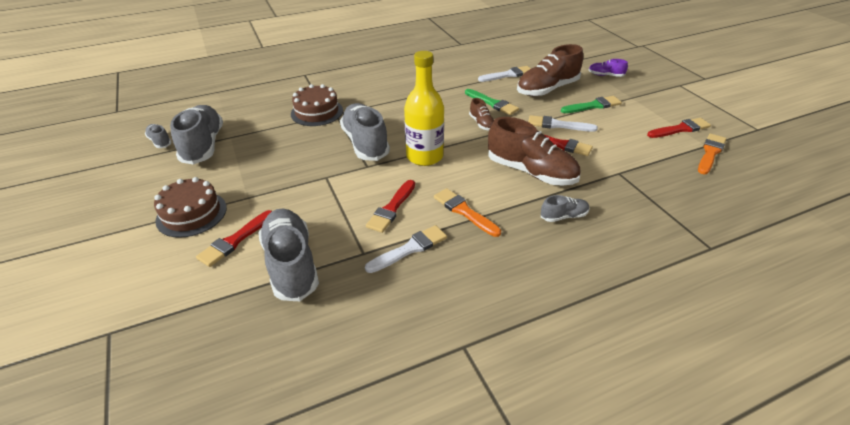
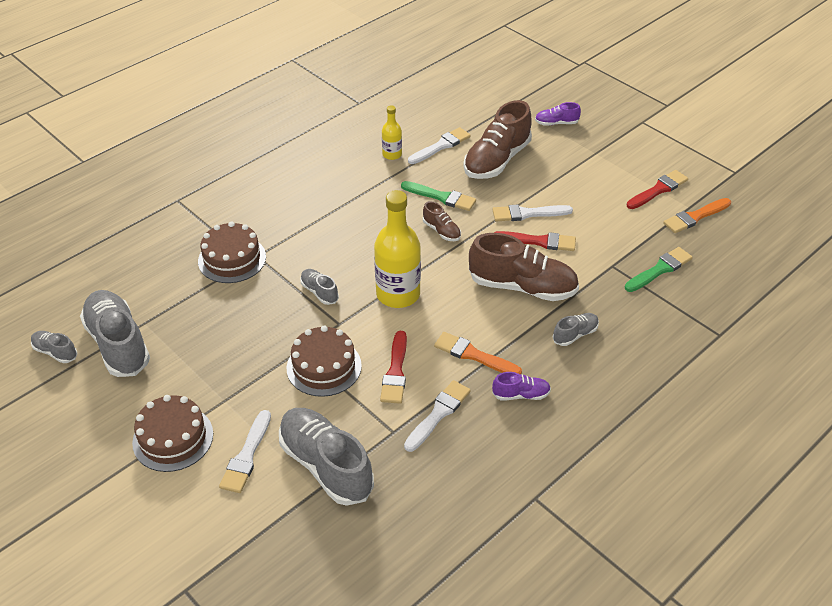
camera: 20 degrees left, 5 degrees up
(235, 240) = (246, 455): red brush -> white brush
(337, 192) = (324, 367): none -> brown cake
(365, 143) = (319, 292): grey shoe -> grey shoe, size x0.48
(468, 74) = (392, 154): none -> yellow bottle
(492, 252) = (521, 395): none -> purple shoe
(593, 106) = (557, 176): green brush -> green brush (659, 270)
(710, 153) = (695, 217): orange brush -> orange brush turned 135 degrees counterclockwise

